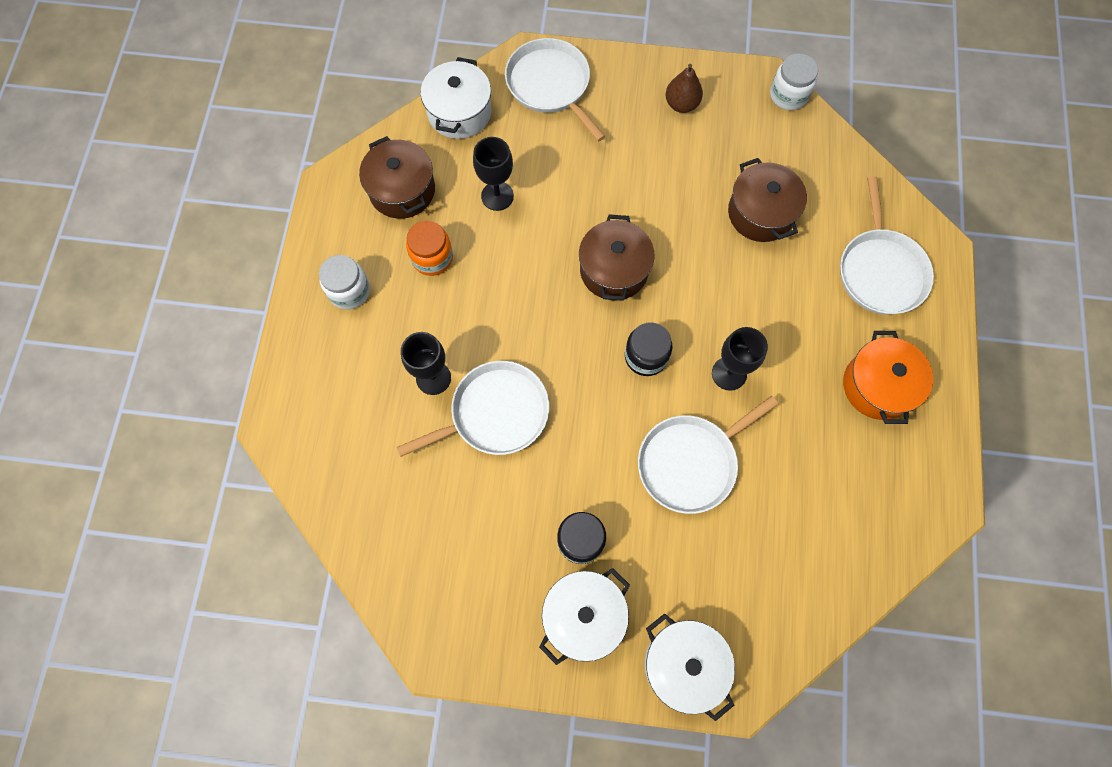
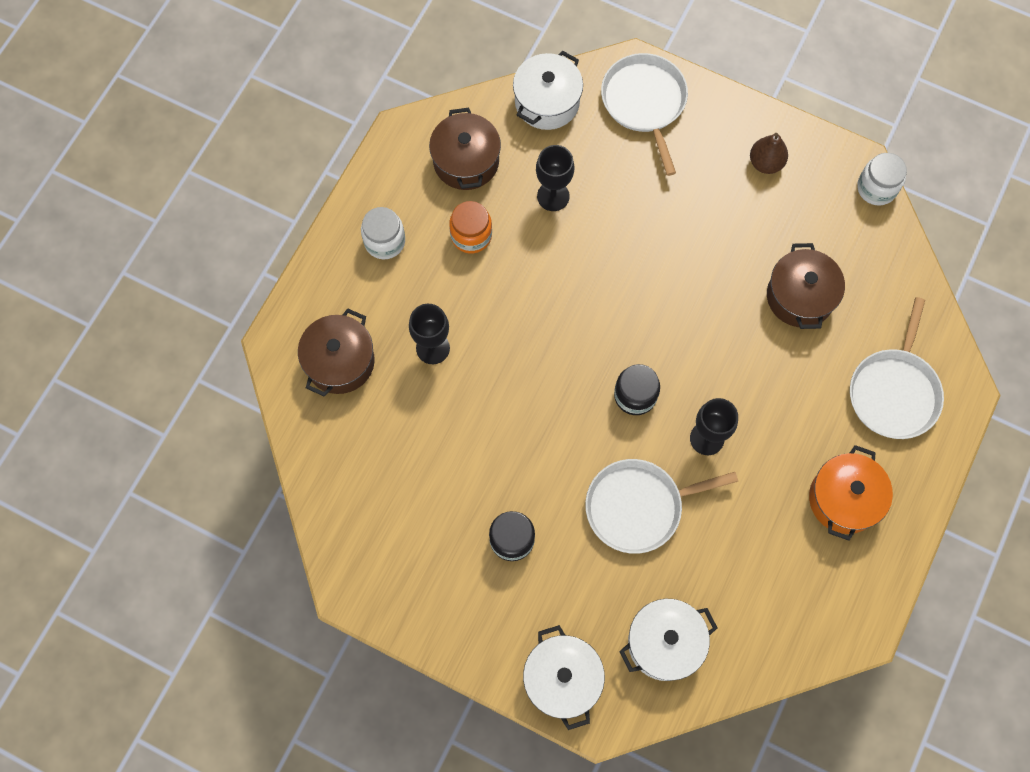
camera: 20 degrees right, 0 degrees up
(495, 413) = (476, 399): white pan -> none
(583, 616) = (489, 606): white pot -> white pot (664, 643)
(613, 270) = (636, 304): brown pot -> brown pot (340, 361)

